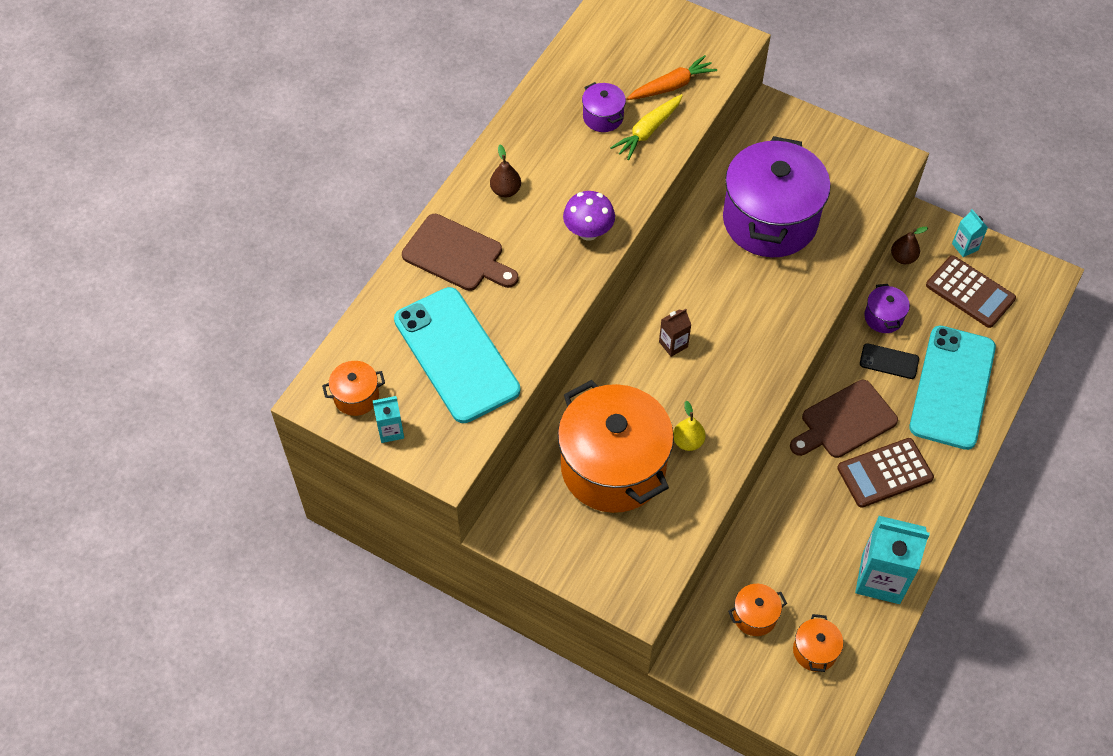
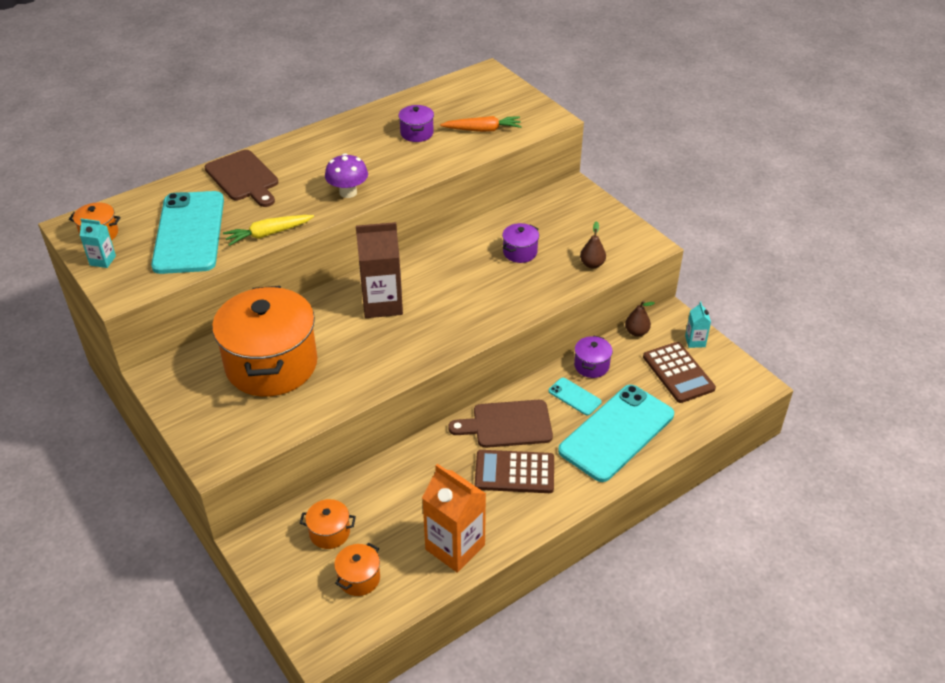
camera: 25 degrees right, 15 degrees down
(505, 190) = (310, 153): brown pear -> brown pear (592, 264)
(648, 131) = (443, 149): yellow carrot -> yellow carrot (268, 234)
(673, 344) = (382, 304): brown carton -> brown carton, size x2.07
(688, 441) = (342, 368): yellow pear -> none
(770, 220) = (520, 252): purple pot -> purple pot, size x0.42
(881, 578) = (455, 547): turquoise carton -> orange carton
(889, 361) = (574, 396): black phone -> turquoise phone

